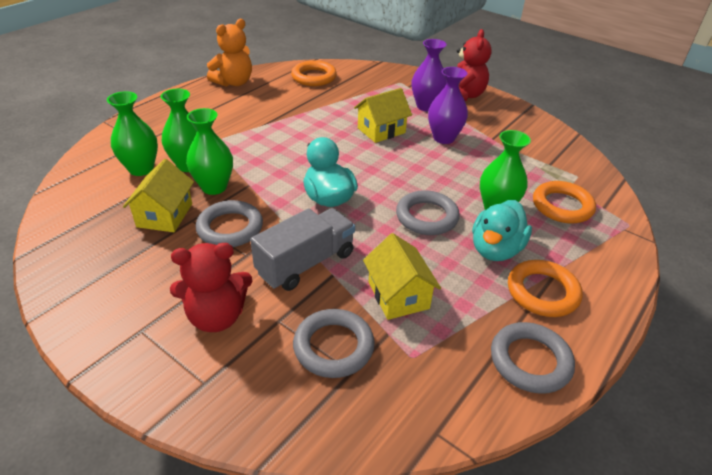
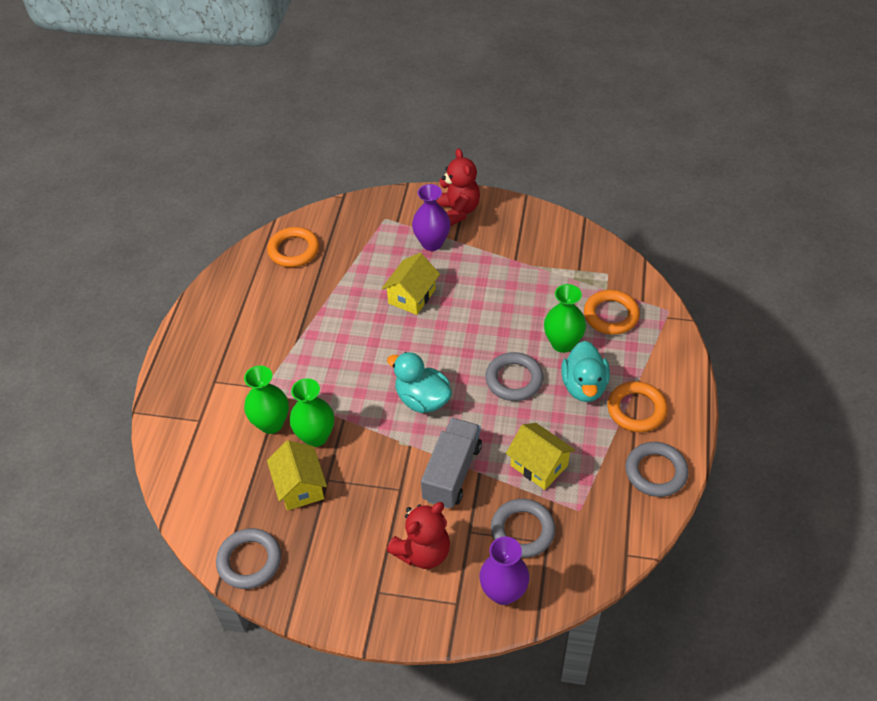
camera: 25 degrees left, 10 degrees up
(141, 169) = (231, 450): green vase -> none
(230, 228) = (366, 471): grey ring -> grey ring (249, 561)
(234, 82) = (218, 296): orange teddy bear -> none
(444, 138) = (473, 279): purple vase -> purple vase (503, 592)

